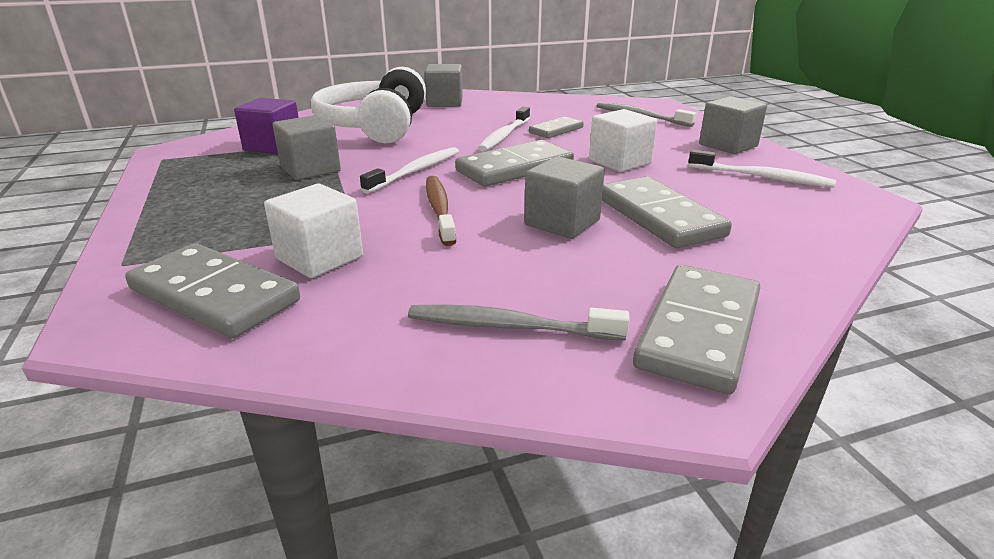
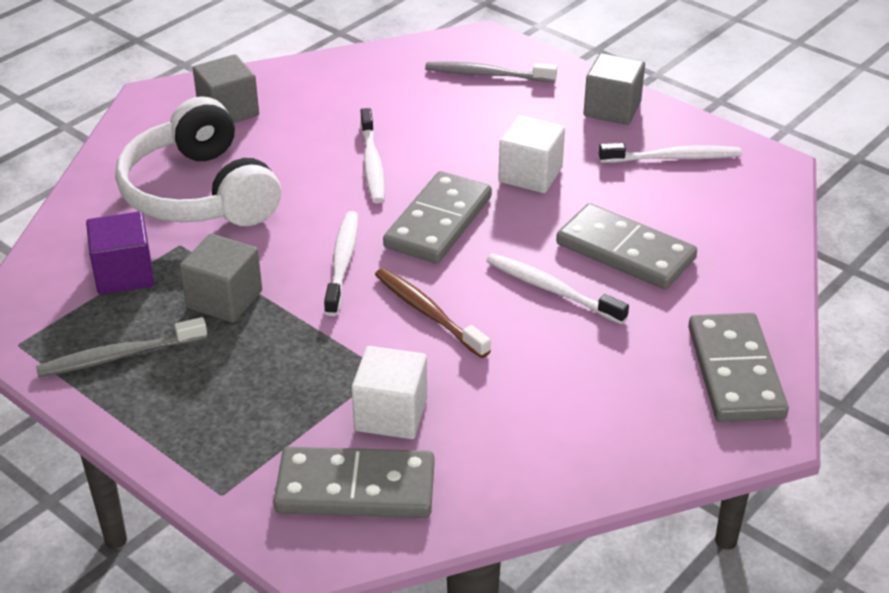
camera: 30 degrees left, 10 degrees up
(510, 327) = (610, 421): grey toothbrush -> grey toothbrush (119, 356)
(556, 130) = (419, 134): grey domino -> none
(562, 222) = (551, 290): grey cube -> white toothbrush

